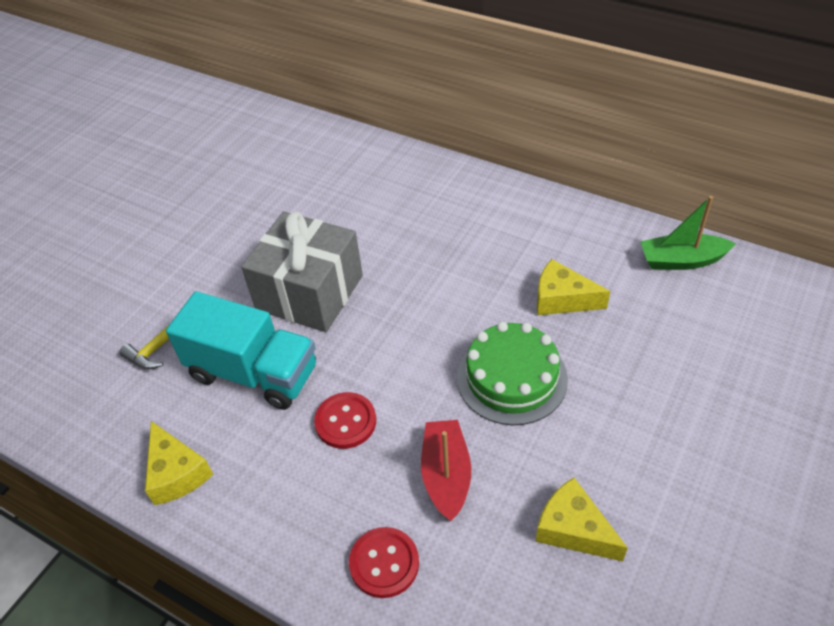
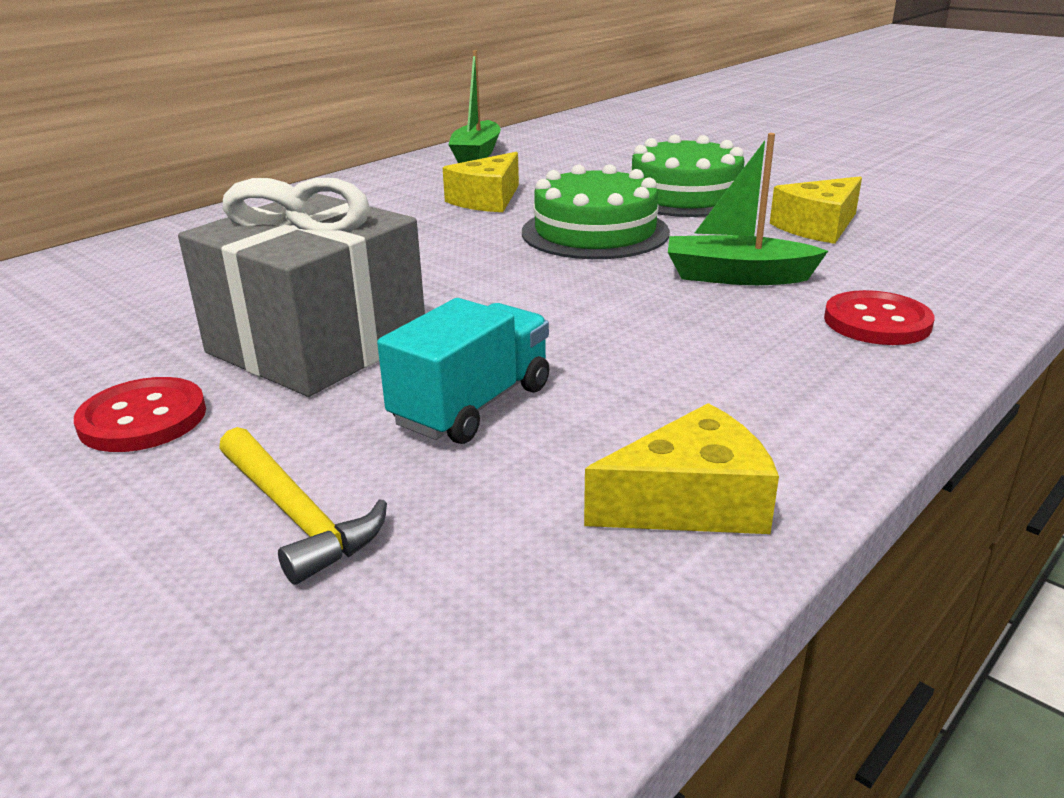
camera: 80 degrees left, 20 degrees down
(254, 373) = (472, 405): turquoise truck -> turquoise truck, size x0.66
(345, 421) = (624, 331): red button -> red button (143, 418)
(446, 475) = (736, 276): red boat -> green boat
(624, 424) = (685, 195): none -> green cake

